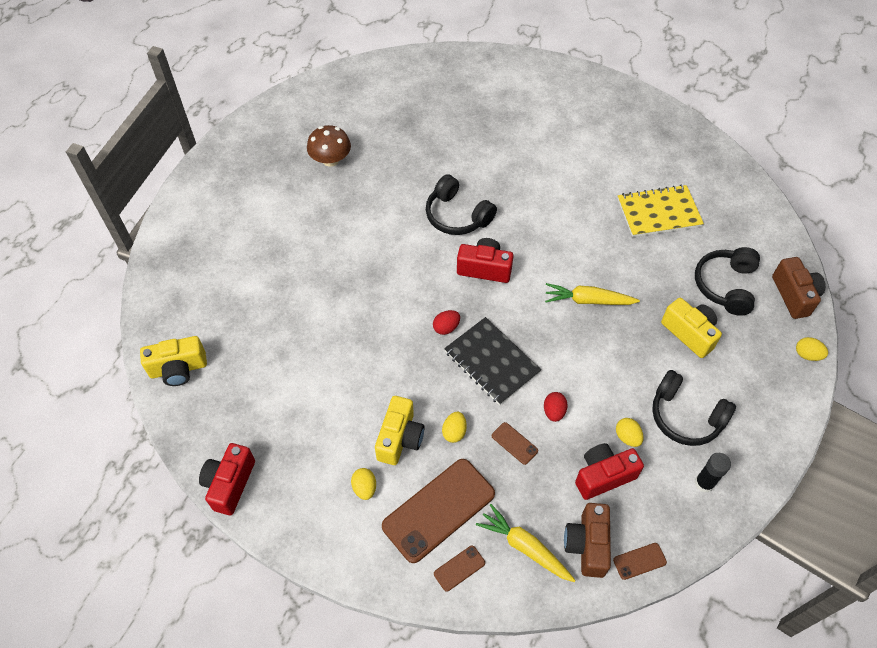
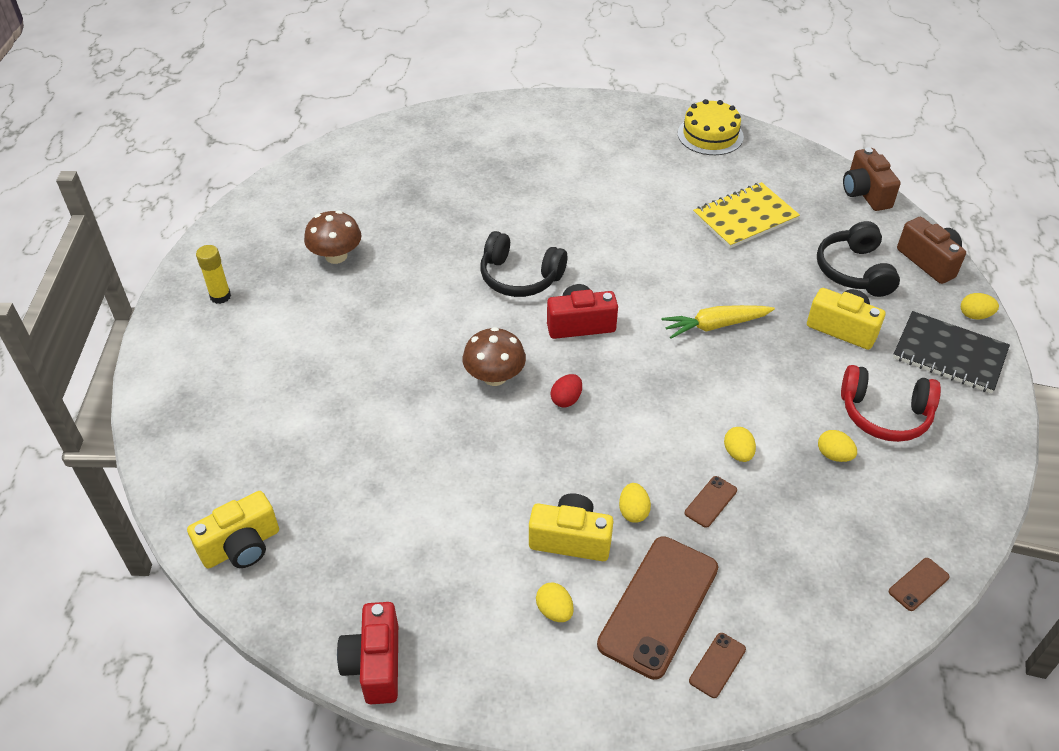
camera: 20 degrees left, 10 degrees down
(238, 171) = (220, 296): none -> yellow glue stick
(400, 438) = (570, 539): yellow camera -> yellow camera turned 75 degrees counterclockwise
(402, 293) = (494, 376): none -> brown mushroom
(492, 362) = (639, 421): black notebook -> black notebook (949, 354)
(514, 443) = (710, 501): brown phone -> brown phone turned 75 degrees counterclockwise
(525, 547) = (782, 613): yellow carrot -> none
(554, 411) = (738, 453): red egg -> yellow egg
(587, 545) = (851, 586): brown camera -> brown camera (865, 193)
(603, 476) = (829, 505): red camera -> none
(667, 129) = (710, 135): none -> yellow cake
(685, 416) = (884, 414): black headphones -> red headphones
(704, 483) = (942, 477): black glue stick -> none

